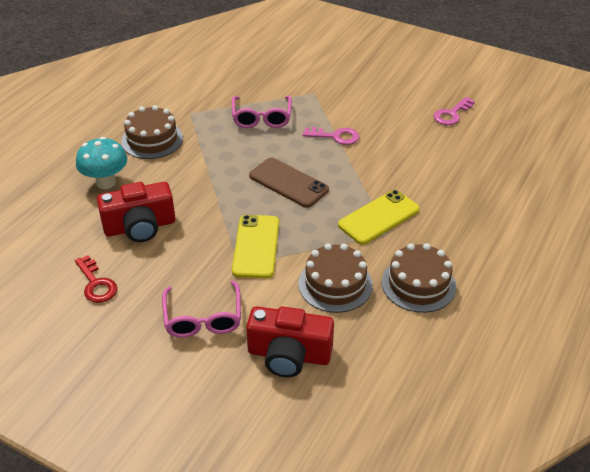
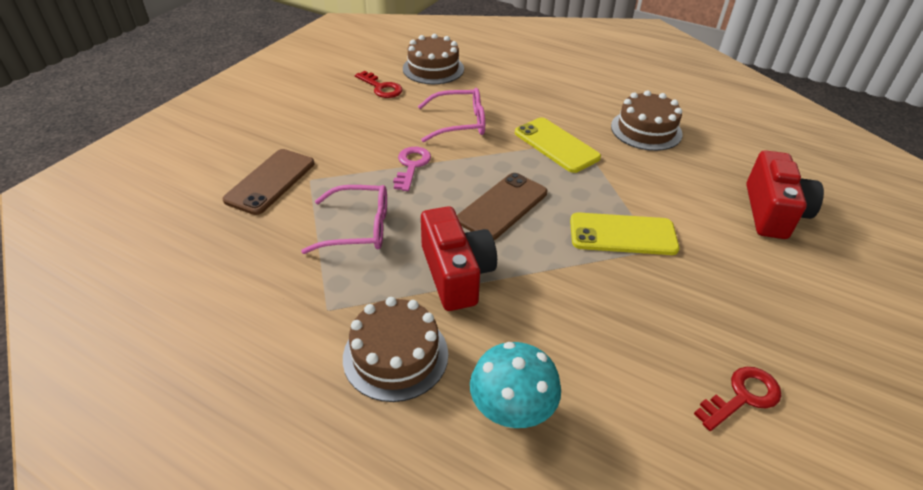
camera: 90 degrees left, 0 degrees up
(140, 227) = (611, 354): red camera -> red camera (456, 274)
(203, 318) = (753, 278): pink glasses -> pink glasses (459, 123)
(309, 77) = (270, 181): none -> brown phone
(335, 284) = (664, 178): brown cake -> brown cake (433, 68)
(451, 114) = (381, 87): pink key -> red key

